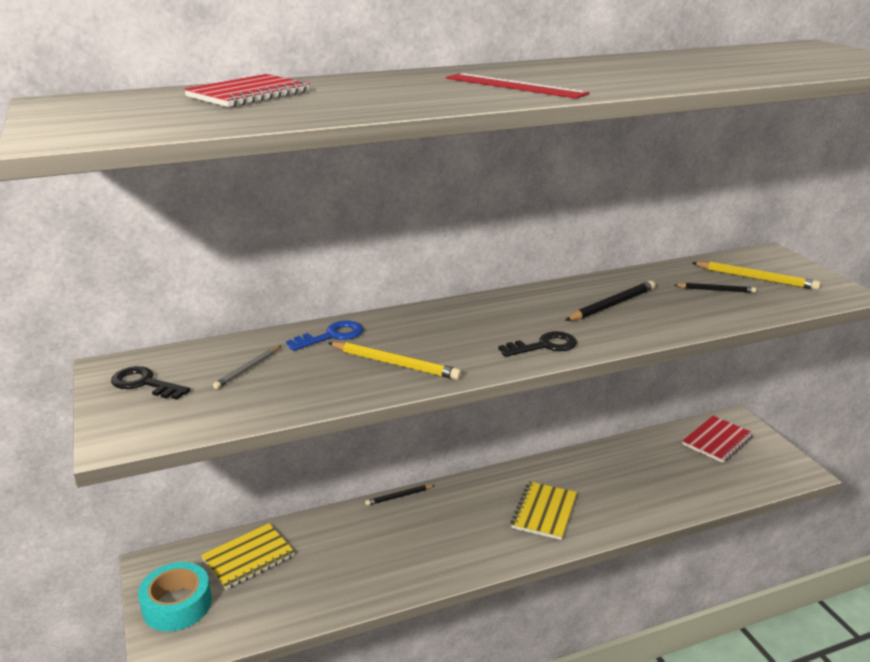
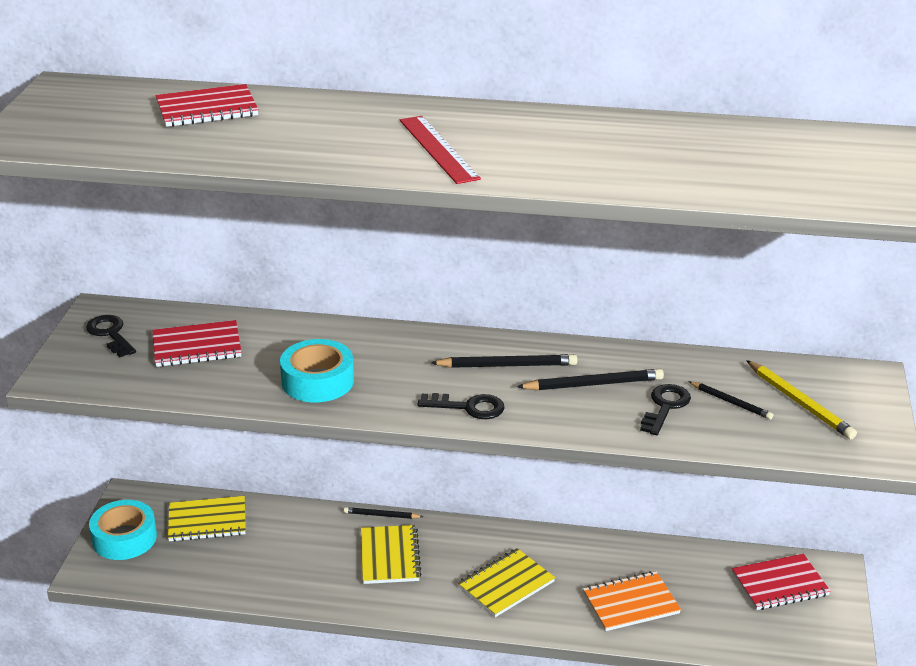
camera: 30 degrees right, 5 degrees up
(248, 369) = (197, 346): grey pencil -> red notebook
(332, 336) = (294, 334): blue key -> none
(395, 364) = (317, 381): yellow pencil -> turquoise tape
(435, 526) = (389, 556): none -> yellow notebook
(534, 310) = (507, 365): none -> black pencil
(642, 490) = (631, 603): none -> orange notebook
(680, 305) = (665, 407): none -> black key

